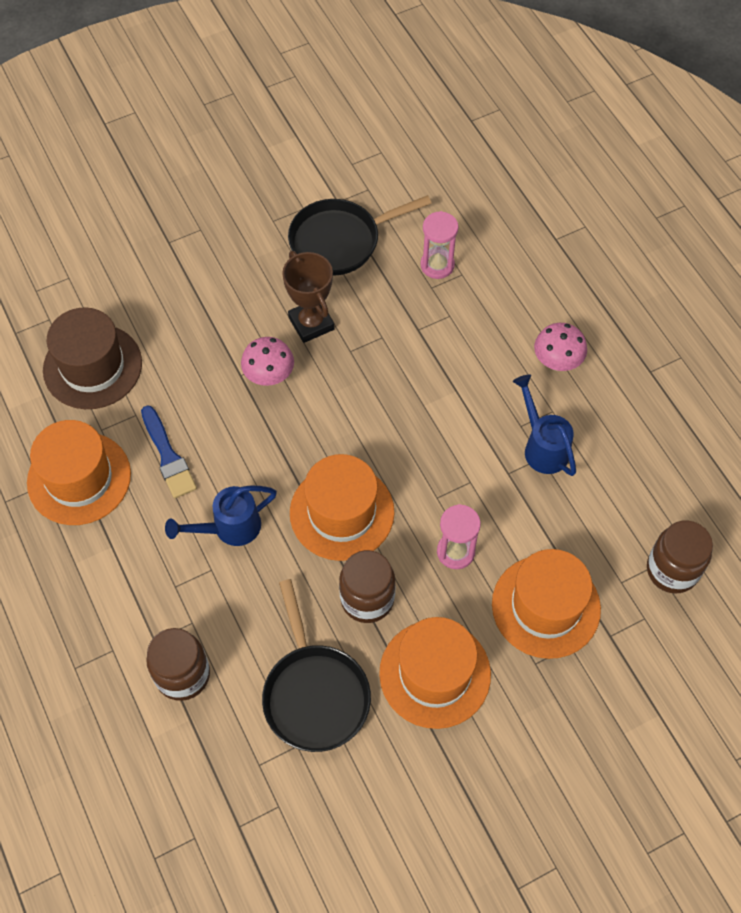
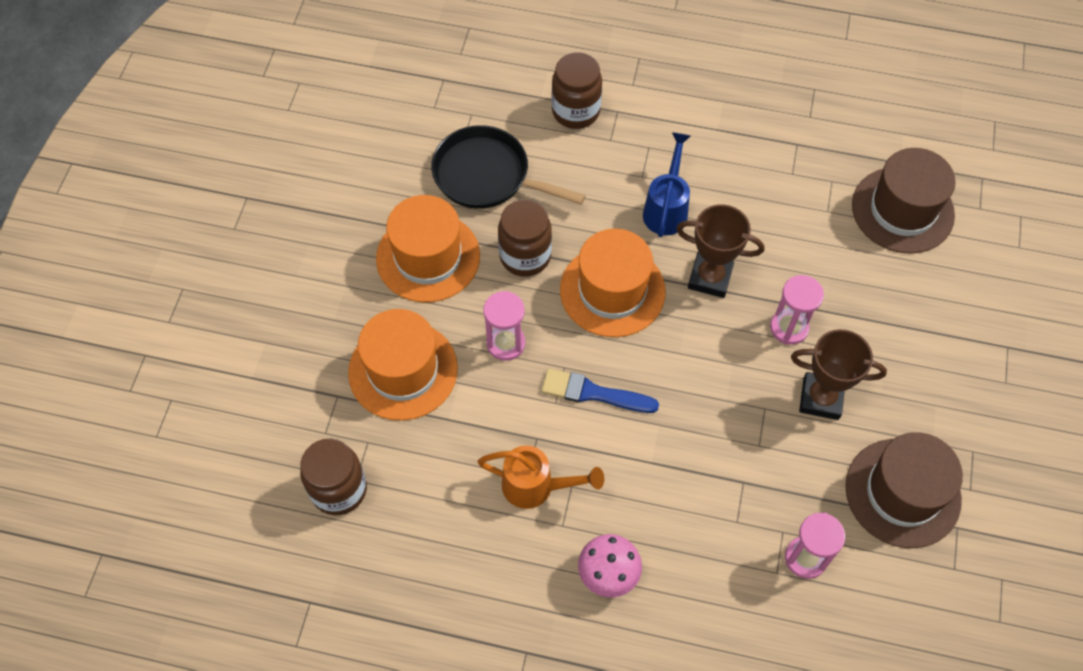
camera: 130 degrees right, 0 degrees up
(79, 478) = (796, 142): orange hat -> none
(168, 456) = (768, 209): blue brush -> blue brush (594, 393)
(269, 376) = (789, 328): pink mushroom -> pink hourglass
(270, 454) = (710, 278): none -> brown trophy
(340, 241) = (902, 492): black pan -> brown hat
(542, 446) = (537, 487): blue watering can -> orange watering can

